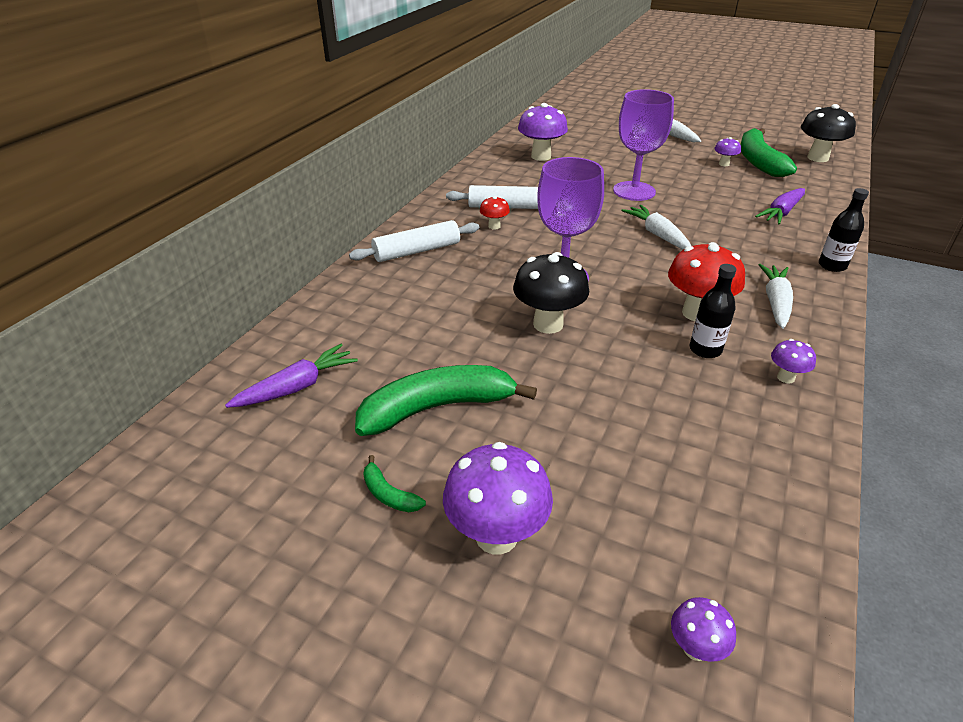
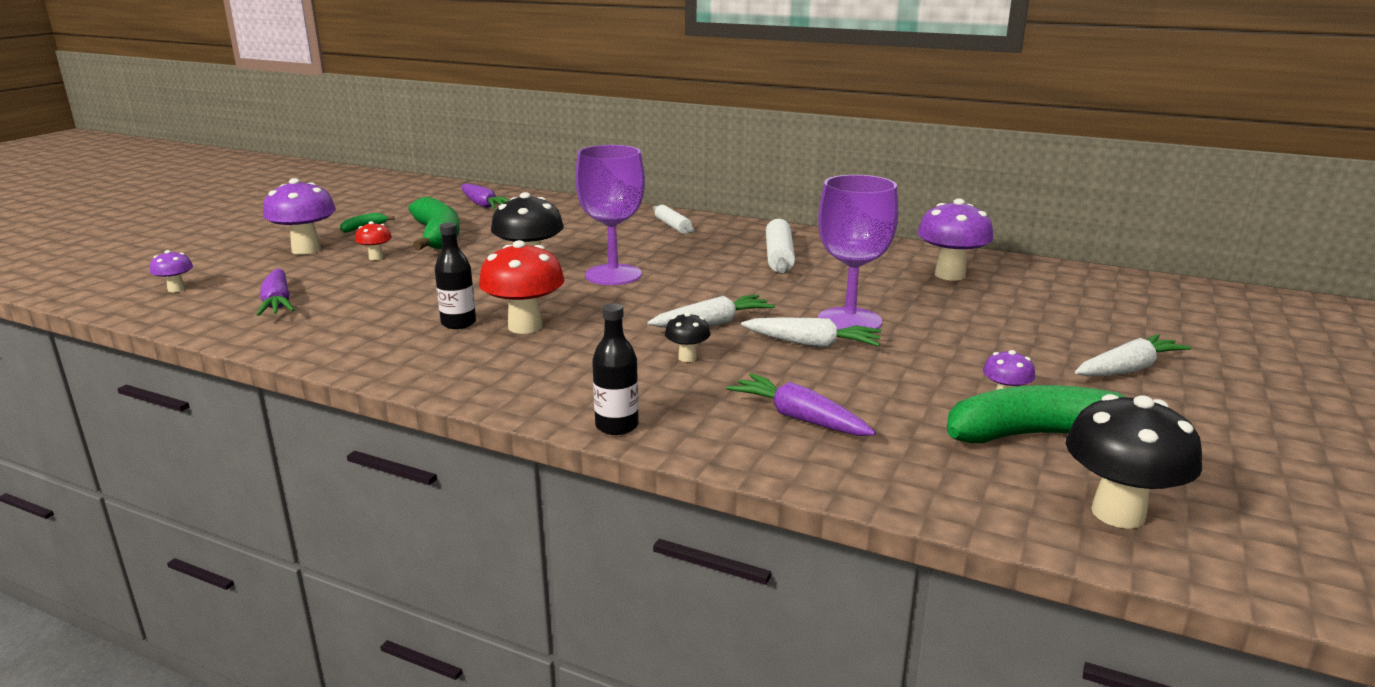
camera: 90 degrees right, 15 degrees down
(416, 251) = (673, 226): white rolling pin -> white rolling pin, size x0.65
(494, 226) = (728, 251): red mushroom -> red mushroom (376, 257)
(705, 500) = (277, 303): none -> purple carrot
(720, 244) = (687, 358): none -> black mushroom
(775, 302) = (532, 370): white carrot -> white carrot (813, 344)
(785, 377) = (392, 353): purple mushroom -> none

